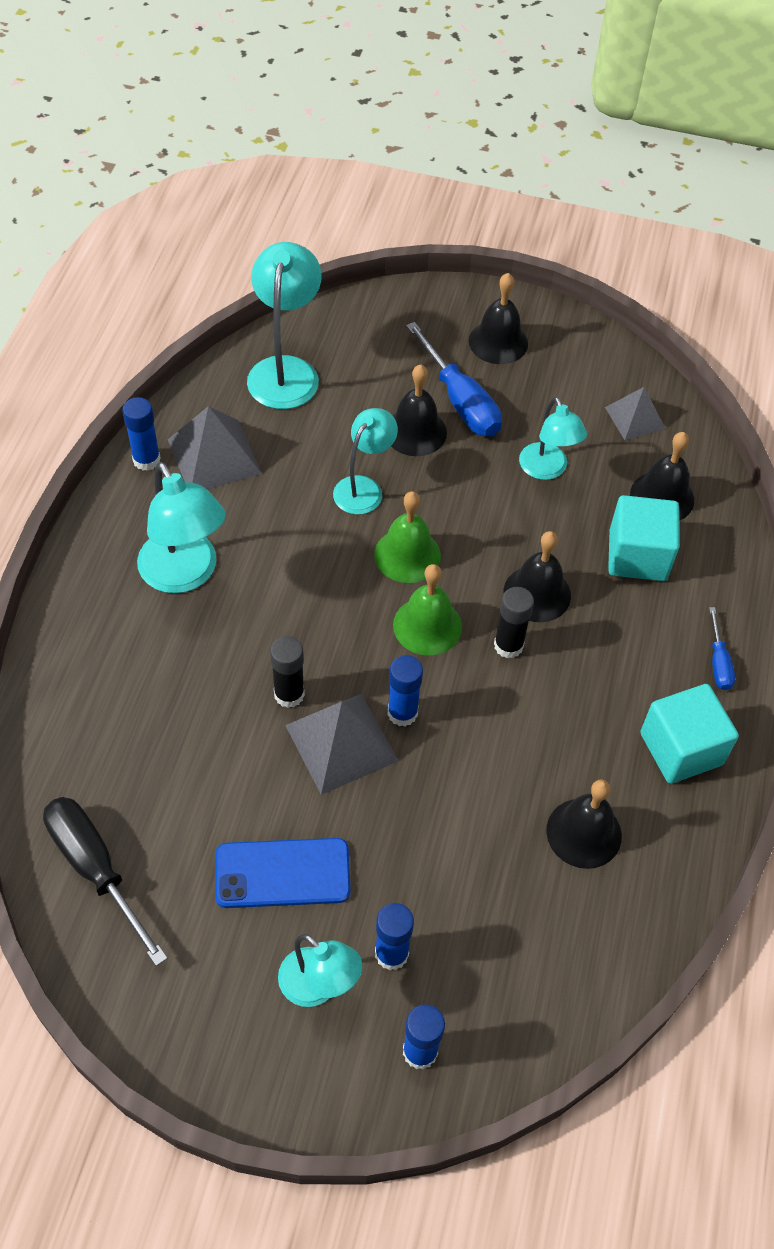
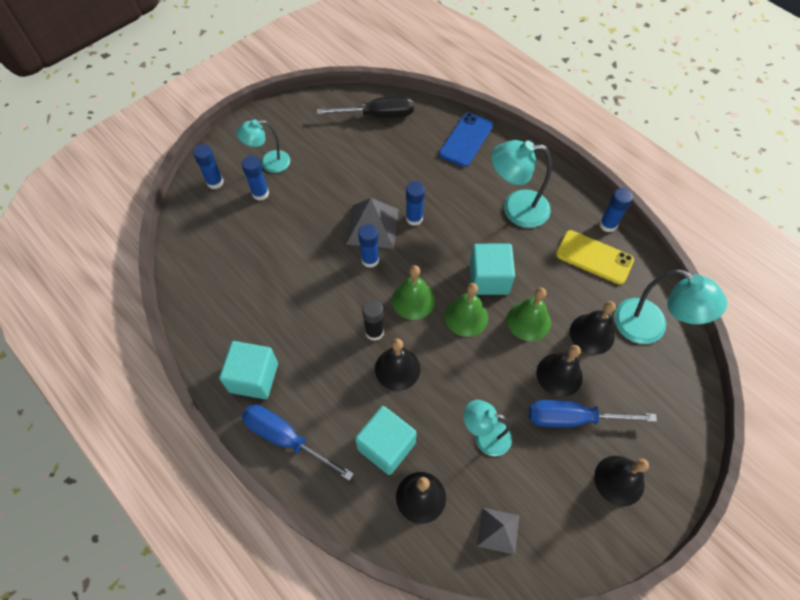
camera: 125 degrees right, 5 degrees up
(214, 456) = (594, 257): grey pyramid -> yellow phone
(282, 873) = (326, 174): blue phone -> blue phone (466, 140)
(289, 694) = (414, 218): black glue stick -> blue glue stick
(330, 555) = (489, 279): none -> turquoise cube
(364, 488) = (528, 321): turquoise lamp -> green bell
(584, 833) = (249, 300): black bell -> black bell (592, 334)
(718, 662) = (286, 438): blue screwdriver -> blue screwdriver, size x1.94

